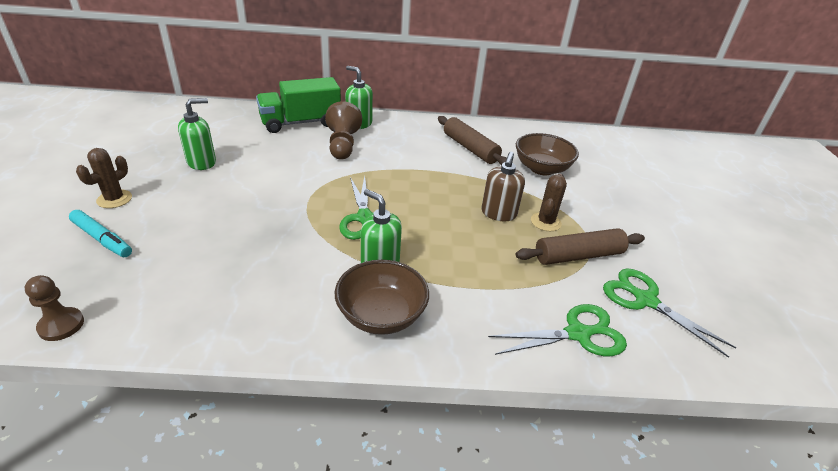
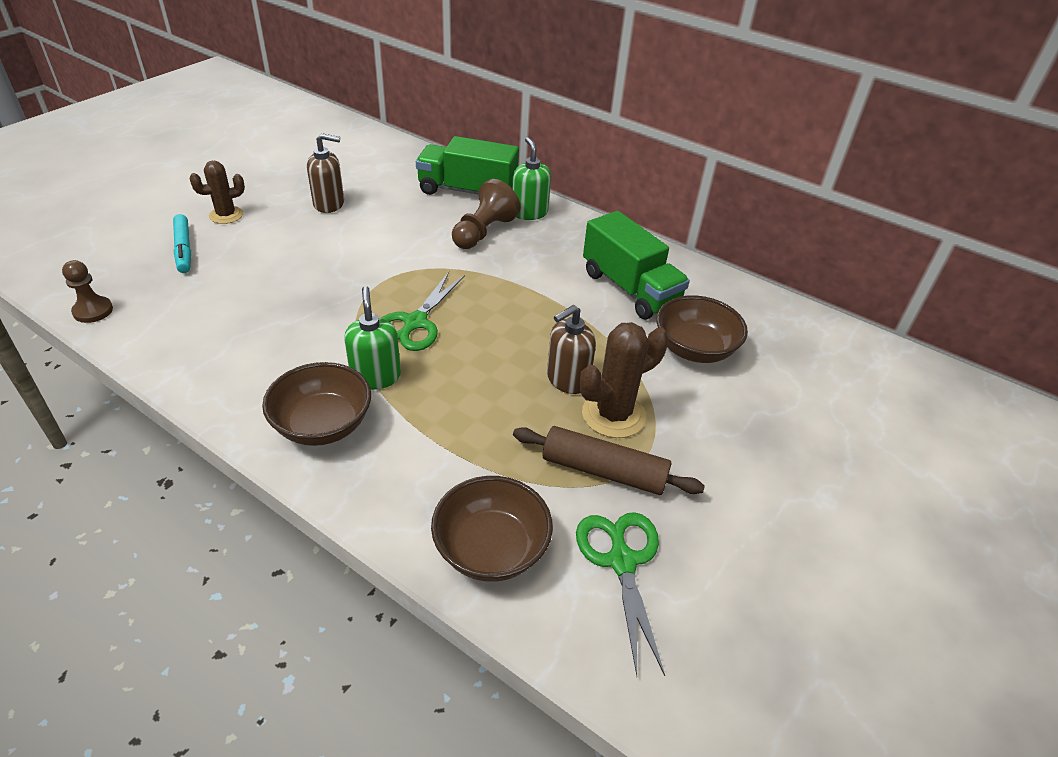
camera: 35 degrees right, 5 degrees up
(202, 162) = (329, 204): green soap dispenser -> brown soap dispenser
(470, 148) = (630, 289): brown rolling pin -> green truck
(545, 222) = (613, 415): brown cactus -> brown cactus, size x1.52
(577, 334) = (491, 549): green scissors -> brown bowl

